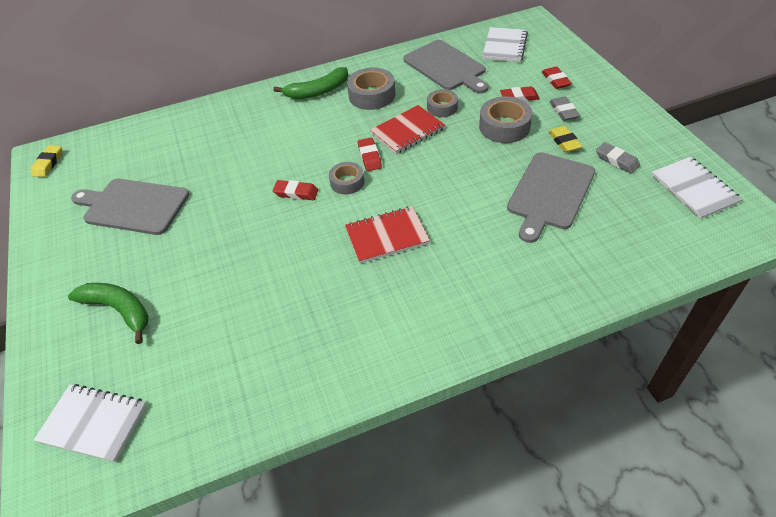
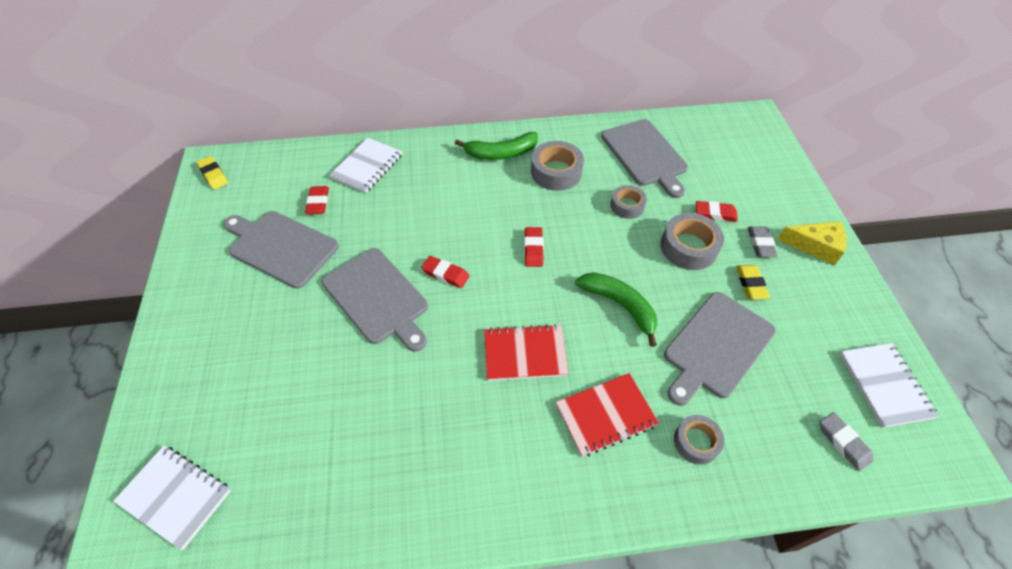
camera: 10 degrees right, 5 degrees up
(48, 163) = (214, 175): yellow eraser -> yellow eraser turned 60 degrees counterclockwise
(119, 310) = (234, 368): green banana -> green banana (620, 305)
(239, 225) = (378, 298): none -> grey cutting board
(347, 182) = (501, 275): grey tape -> grey tape (696, 442)
(407, 131) = (582, 226): red notebook -> red notebook (605, 415)
(504, 46) = (716, 143): white notebook -> white notebook (367, 166)
(555, 80) = (762, 201): red eraser -> red eraser (318, 202)
(609, 103) = (815, 246): none -> yellow cheese
(617, 160) = (804, 324): grey eraser -> grey eraser (843, 442)

